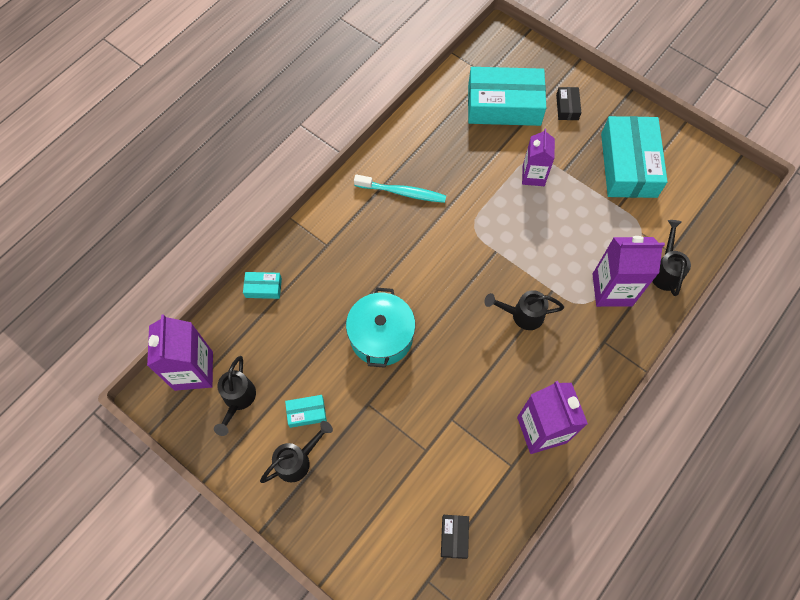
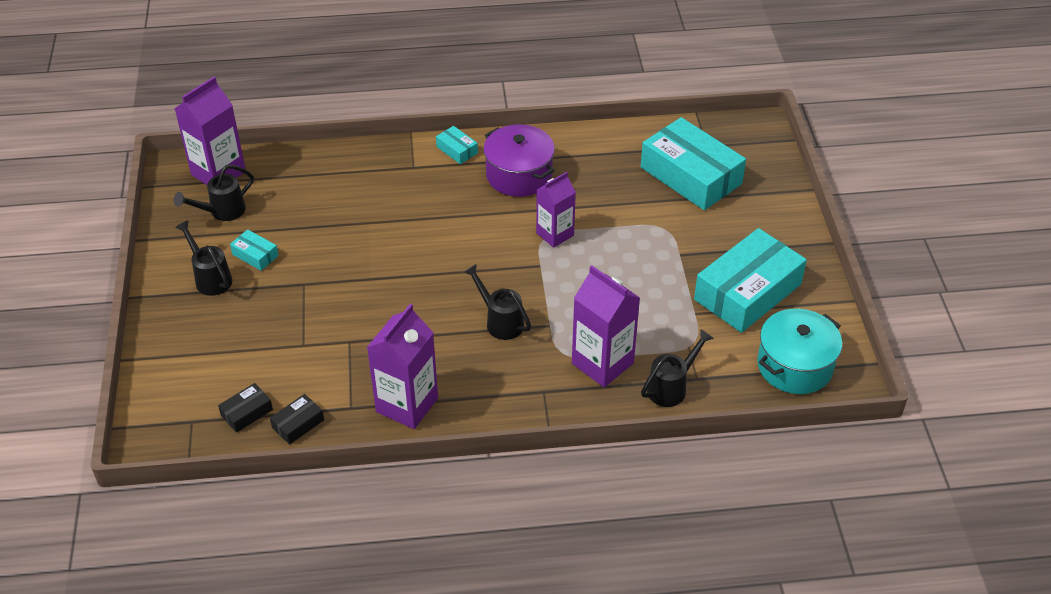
camera: 45 degrees right, 20 degrees down
(263, 288) = (332, 160): turquoise box -> turquoise box (457, 150)
(298, 460) = (210, 277): black watering can -> black watering can turned 135 degrees counterclockwise
(381, 336) = (372, 251): turquoise pot -> turquoise pot (795, 366)
(402, 192) = (519, 175): turquoise toothbrush -> purple pot
(533, 176) = (646, 239): purple carton -> purple carton (555, 234)
(567, 107) = (748, 214): black box -> black box (298, 424)

